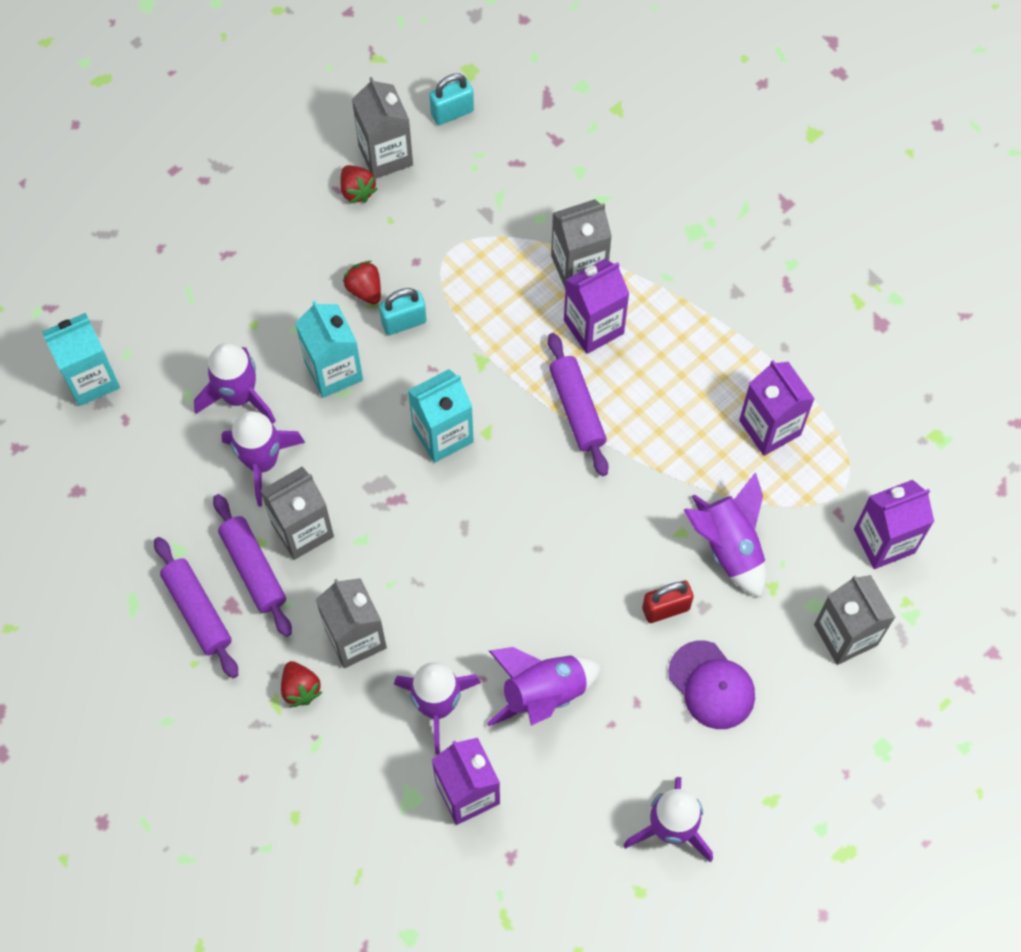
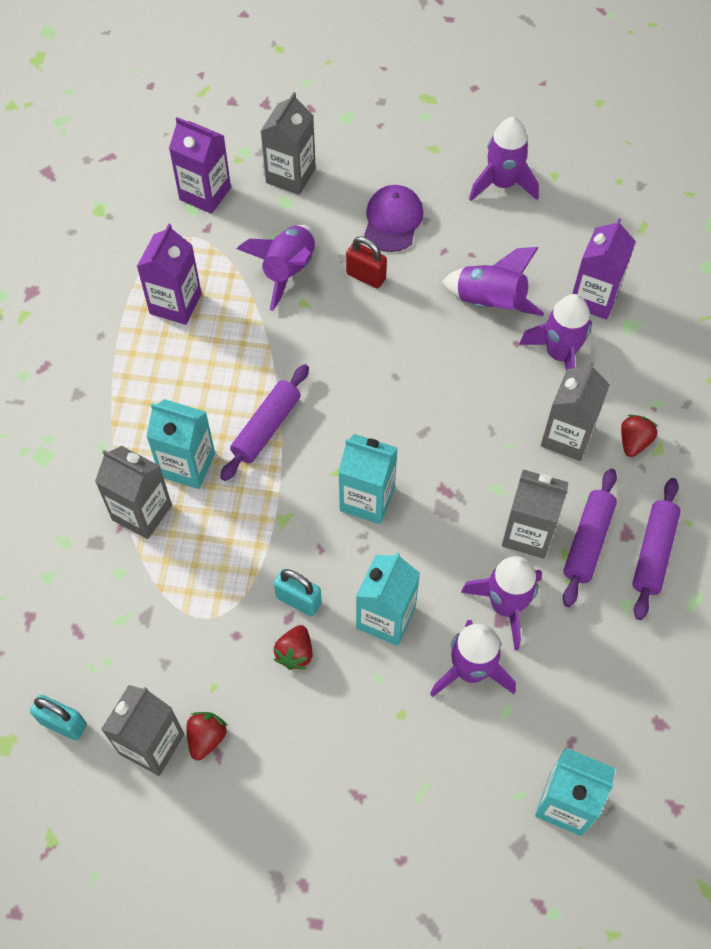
camera: 130 degrees left, 5 degrees down
(593, 327) = (187, 465): purple carton -> turquoise carton

